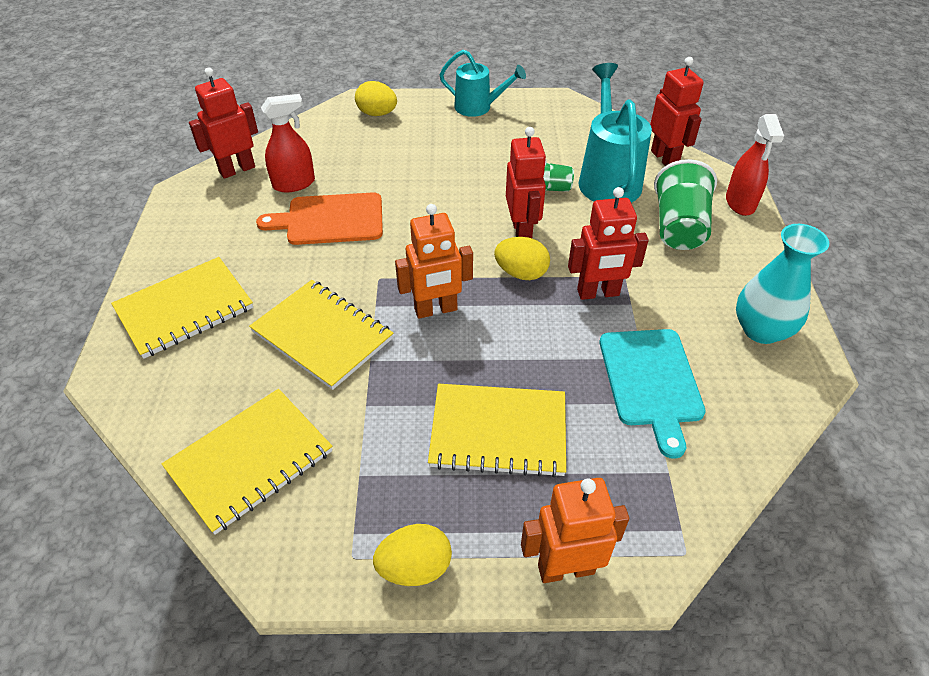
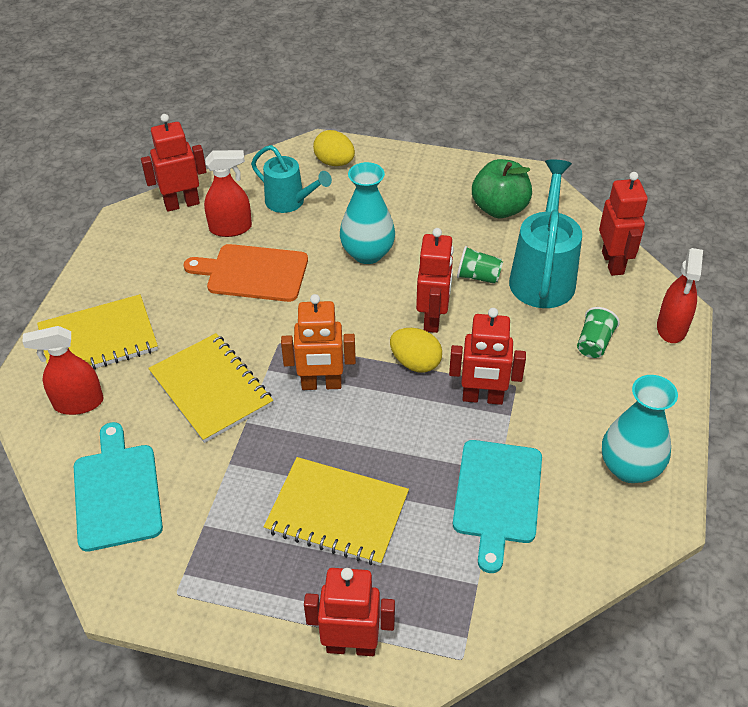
camera: 15 degrees right, 0 degrees up
(179, 376) = (78, 403): none -> red spray bottle
(250, 460) = (117, 492): yellow notebook -> turquoise cutting board
(415, 567) = (225, 614): yellow egg -> none
(437, 185) = (367, 253): none -> turquoise vase
(478, 107) = (440, 171): turquoise watering can -> turquoise watering can (290, 202)
(545, 130) = (499, 209): none -> green apple
(565, 568) = (351, 645): orange robot -> red robot
(678, 227) = (594, 343): green cup -> green cup, size x0.56

